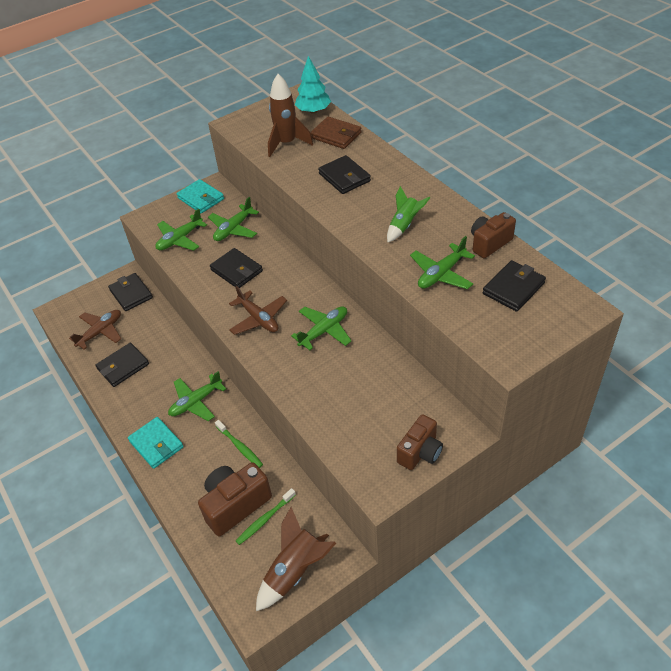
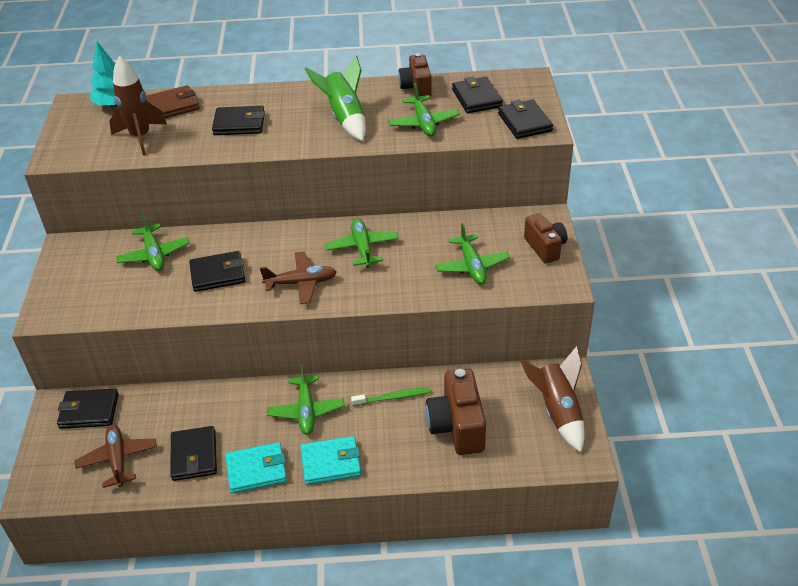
camera: 60 degrees left, 5 degrees down
(180, 239) = (118, 299): green plane -> green plane (472, 266)
(201, 198) = (74, 261): turquoise wallet -> turquoise wallet (256, 470)
(265, 519) = (489, 411): green toothbrush -> none
(404, 225) = (345, 118): green rocket -> green rocket, size x1.53
(507, 339) = (524, 122): none -> black wallet

